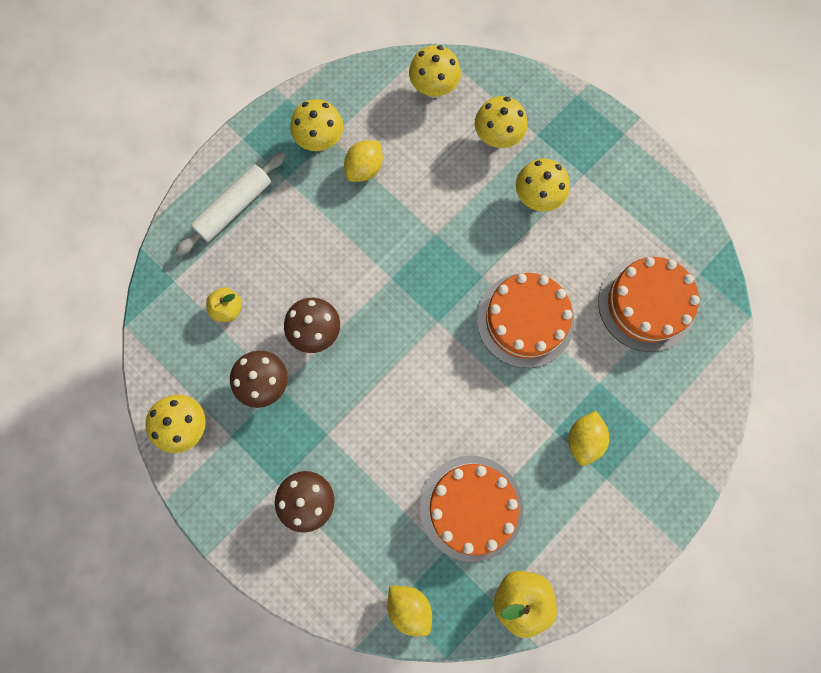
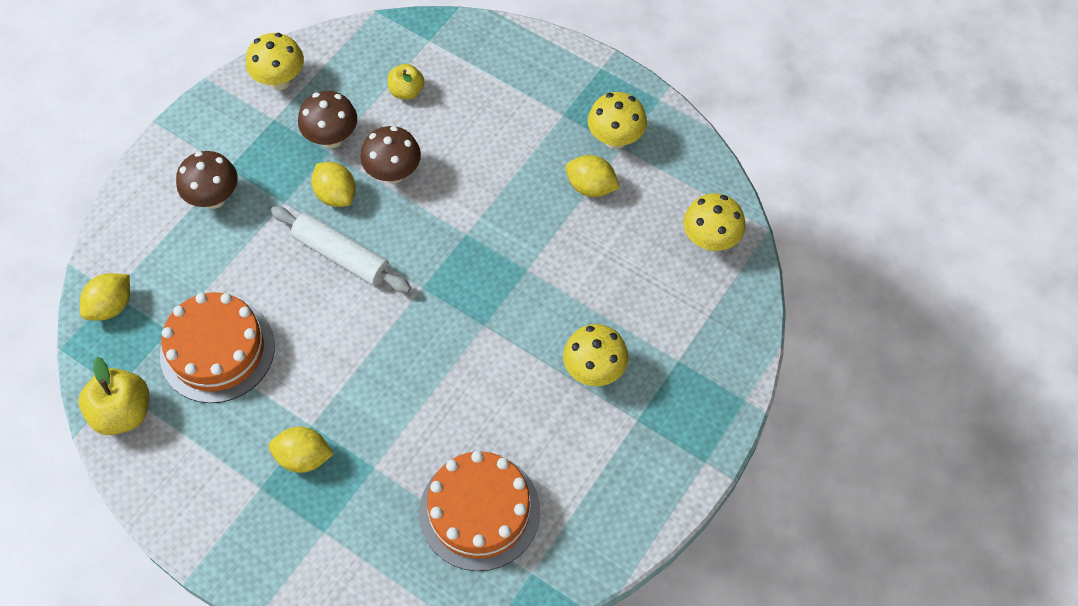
camera: 80 degrees right, 15 degrees down
(234, 207) = (519, 75): white rolling pin -> white rolling pin (341, 256)
(328, 386) = (336, 195): none -> yellow lemon
(497, 138) = (663, 317): yellow mushroom -> none
(525, 320) = (438, 377): orange cake -> none

